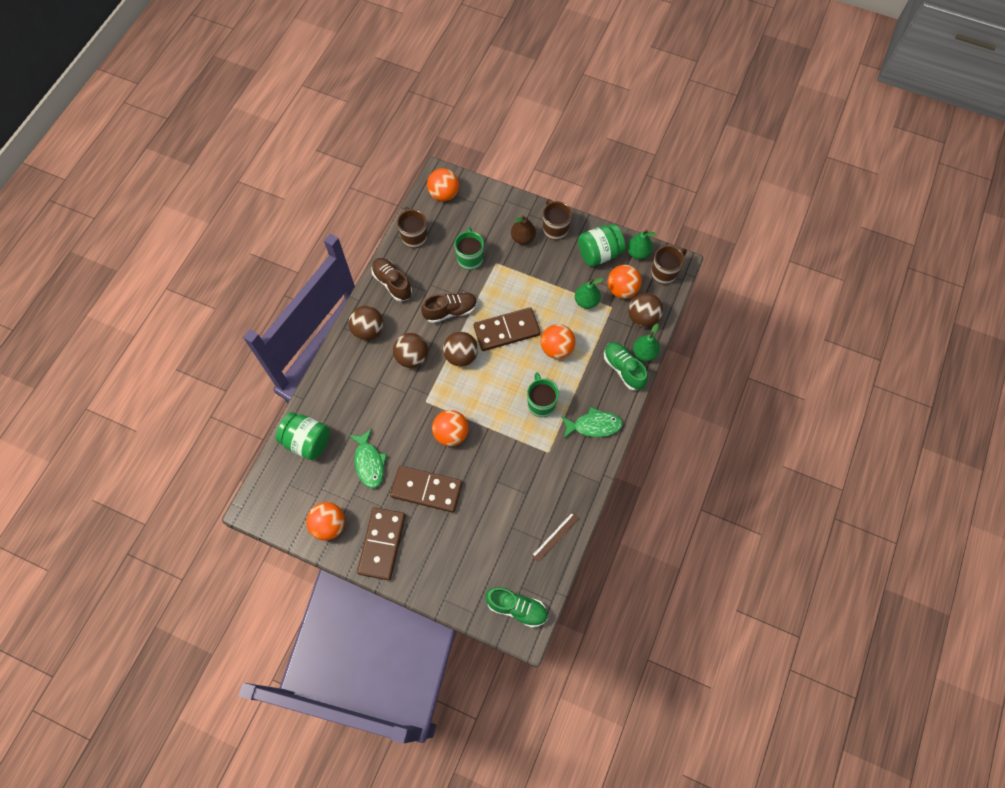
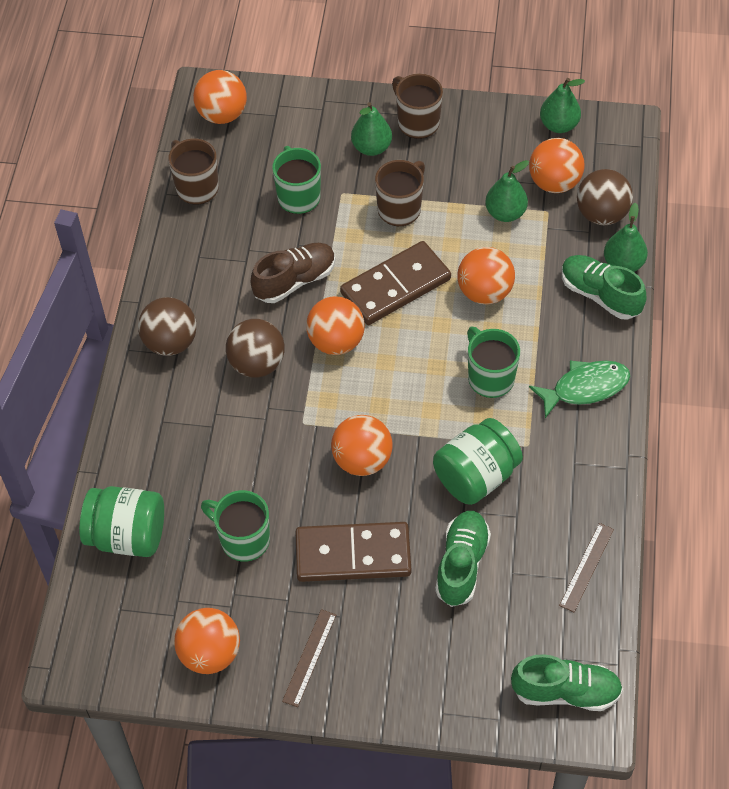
camera: 15 degrees left, 10 degrees down
(369, 462) = (243, 539): green fish -> green mug
(382, 544) = (309, 657): brown domino -> brown ruler
(392, 283) = (185, 263): brown shoe -> none
(461, 356) = (336, 341): brown ball -> orange ball
(485, 514) = (462, 564): none -> green shoe
(523, 238) = (371, 147): brown pear -> green pear
(599, 254) = (499, 141): green jar -> green jar (476, 476)
(664, 273) = (610, 143): brown mug -> brown mug (400, 209)

